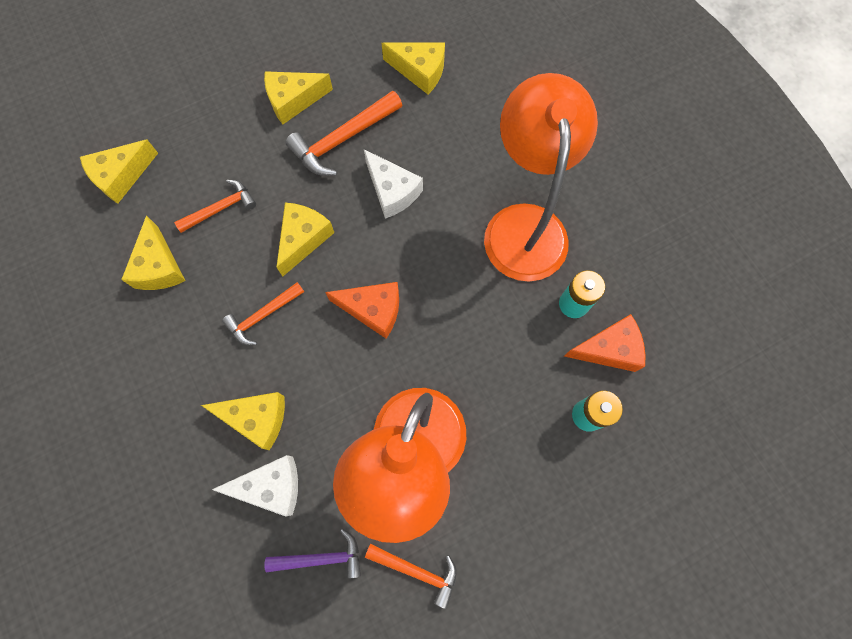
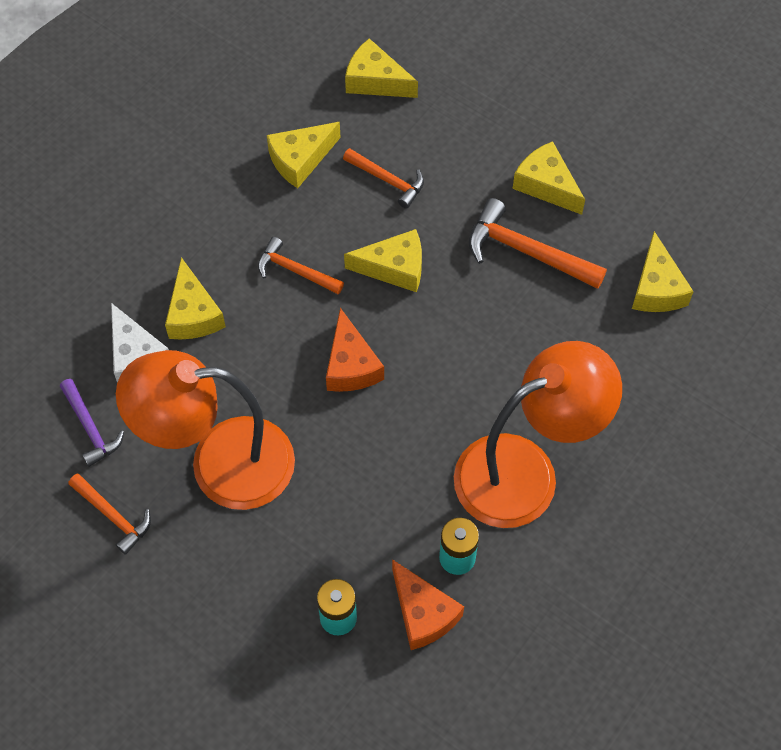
camera: 65 degrees right, 10 degrees down
(392, 191) = (493, 325): white cheese -> none
(417, 571) = (113, 516): orange hammer -> orange hammer turned 45 degrees counterclockwise

